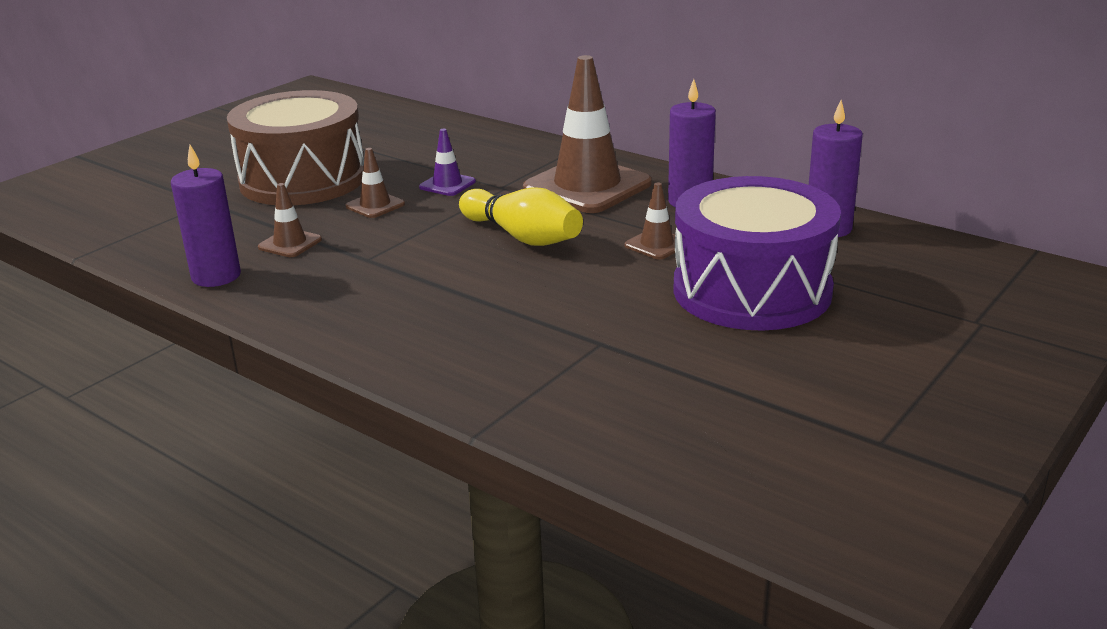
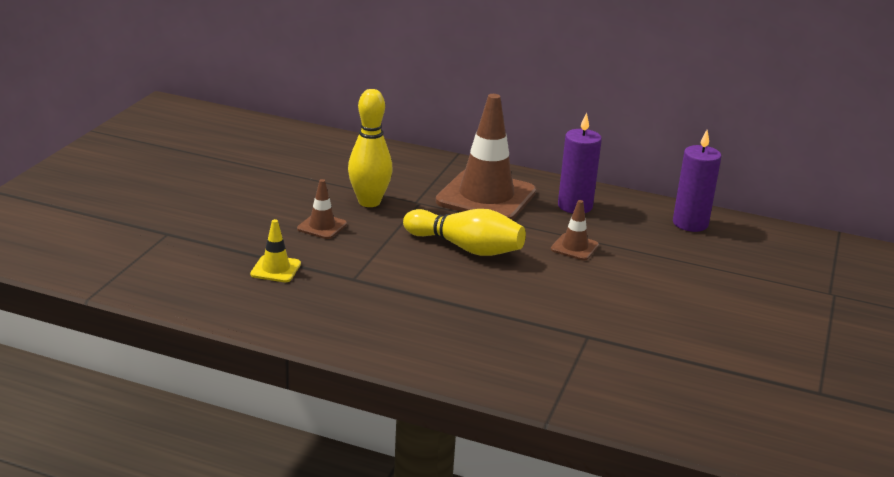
camera: 20 degrees left, 0 degrees up
(216, 276) = (235, 306): purple candle -> none
(290, 243) = (275, 269): brown traffic cone -> yellow traffic cone
(303, 180) = (237, 205): brown drum -> none
(447, 184) = (369, 202): purple traffic cone -> yellow bowling pin
(751, 290) = (667, 282): purple drum -> none

